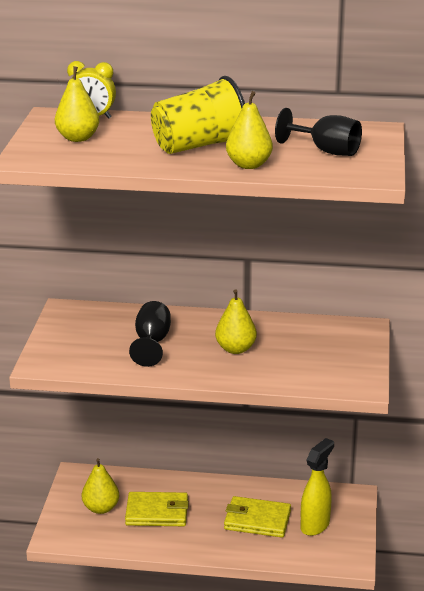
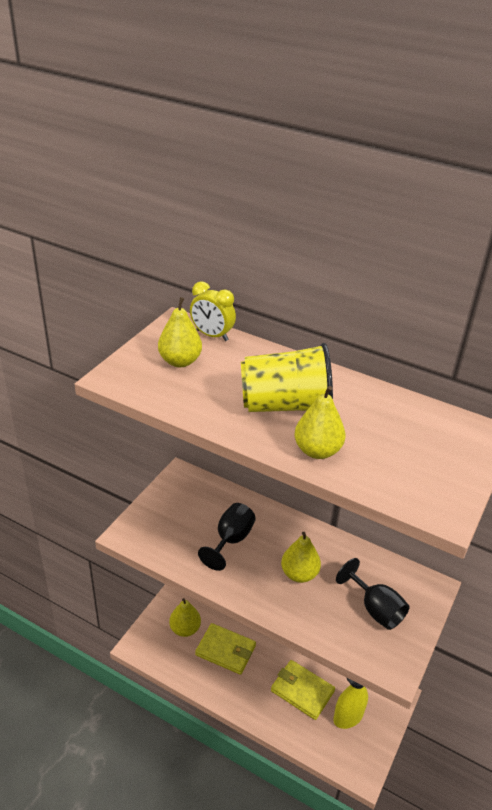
camera: 20 degrees right, 10 degrees up
(326, 151) = (410, 452): black goblet -> black goblet (375, 609)

